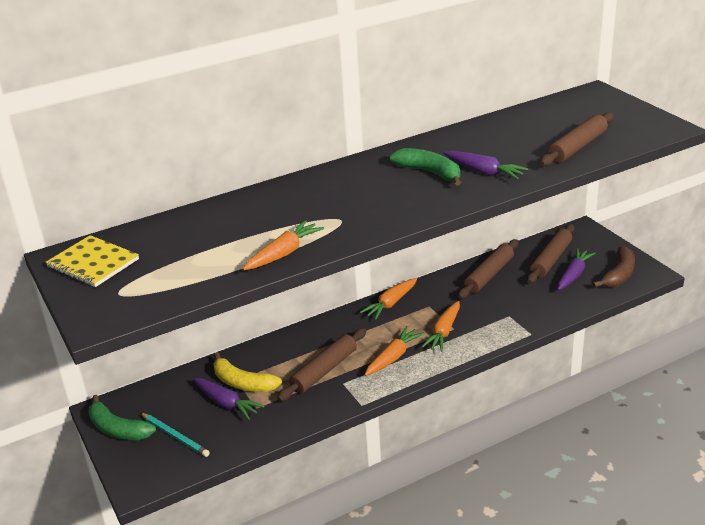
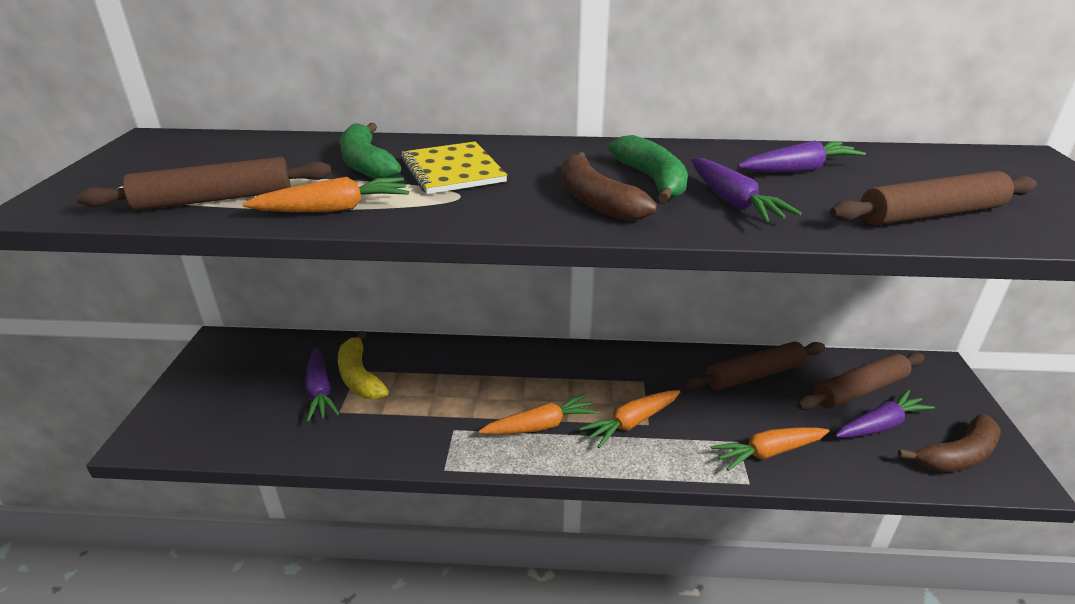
camera: 30 degrees right, 0 degrees up
(93, 263) = (158, 153): yellow notebook -> yellow notebook (452, 170)
(118, 429) = (205, 368): green banana -> green banana (366, 164)
(175, 436) = (236, 402): turquoise pencil -> none
(324, 371) = (450, 404): brown rolling pin -> brown rolling pin (215, 199)
(391, 303) = (601, 358): orange carrot -> orange carrot (768, 452)
(416, 196) = (595, 200): none -> brown banana
(495, 139) = (798, 170): none -> purple carrot

